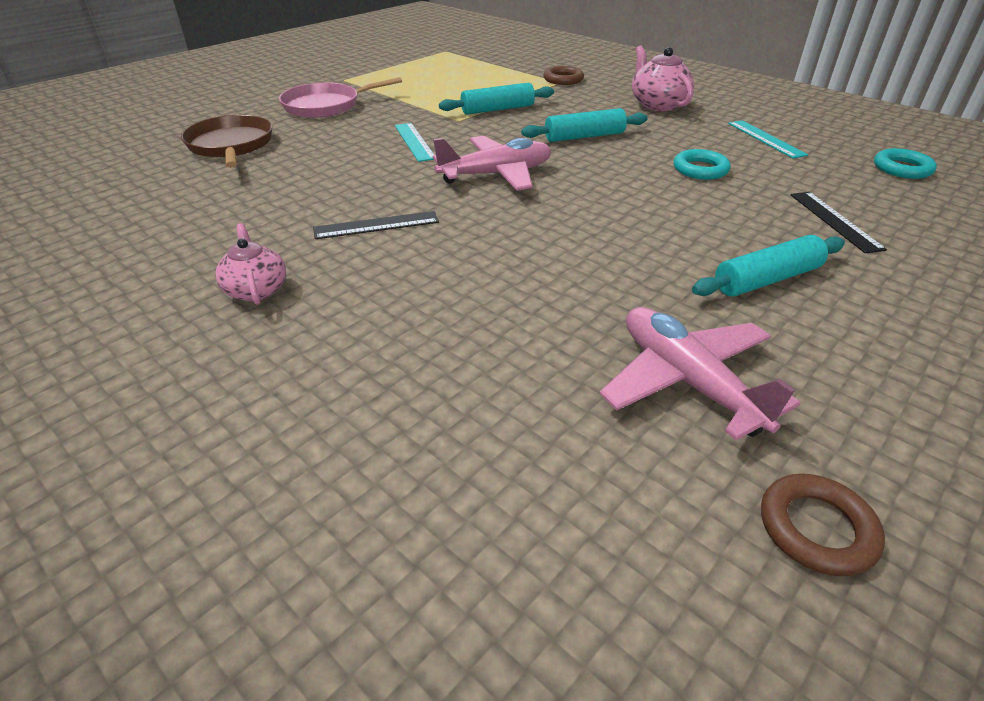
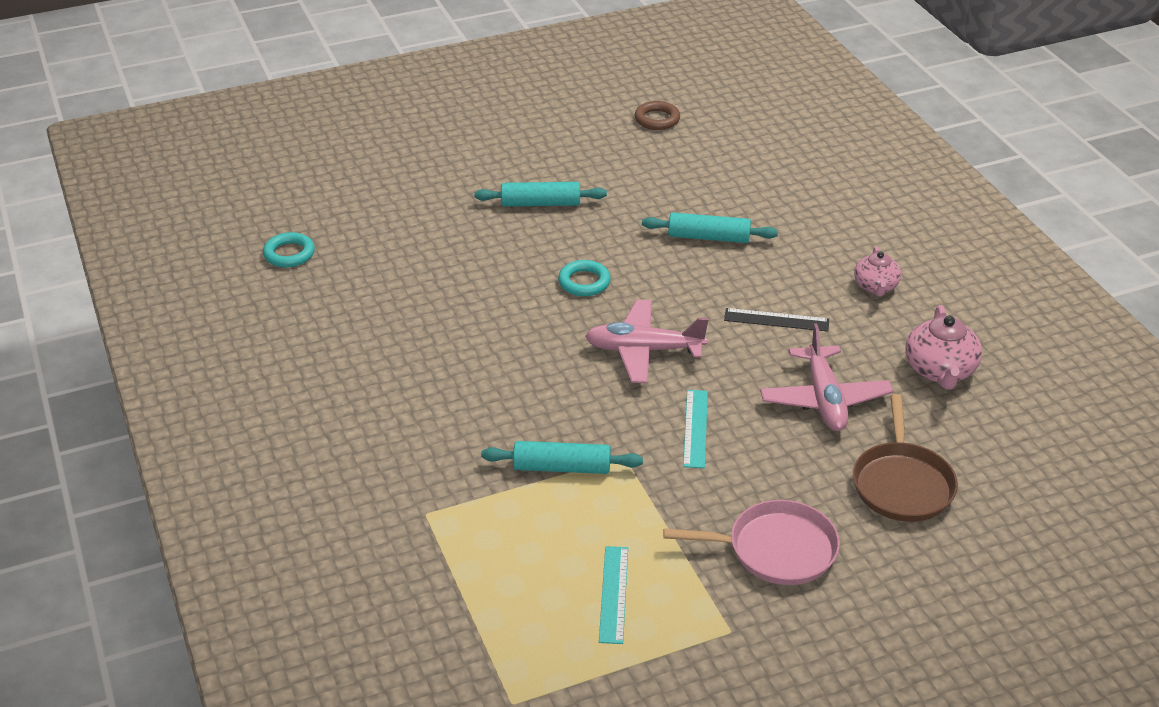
camera: 155 degrees left, 0 degrees up
(563, 79) = (413, 521): brown ring -> none
(584, 136) = (511, 381): turquoise rolling pin -> turquoise rolling pin (708, 237)
(658, 104) = (365, 417): pink teapot -> pink teapot (939, 370)
(687, 381) = (652, 171): pink plane -> pink plane (824, 399)
(700, 169) = (457, 303): turquoise ring -> turquoise ring (584, 282)
(765, 139) = (339, 323): turquoise ruler -> turquoise ruler (614, 594)
(834, 221) = (430, 227): black ruler -> none

